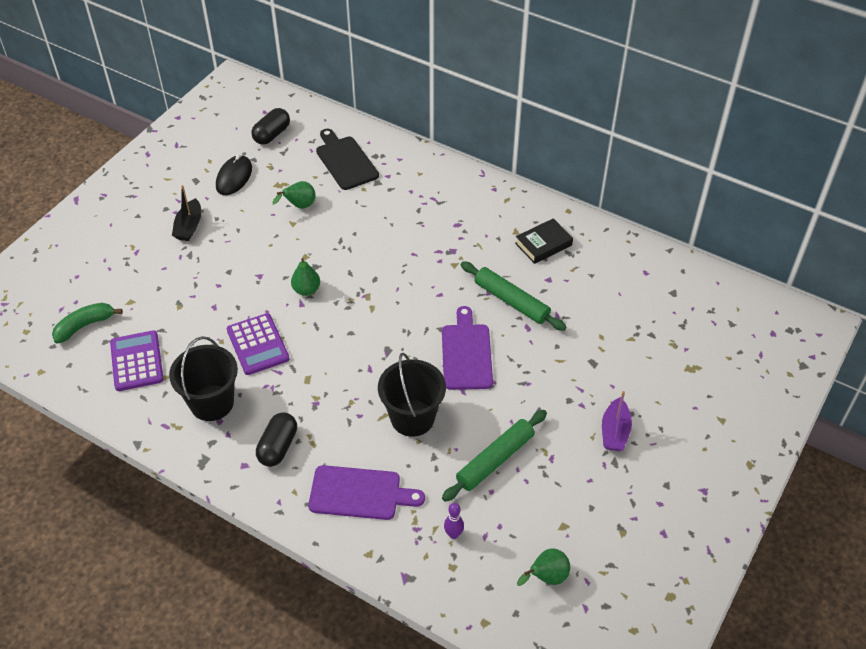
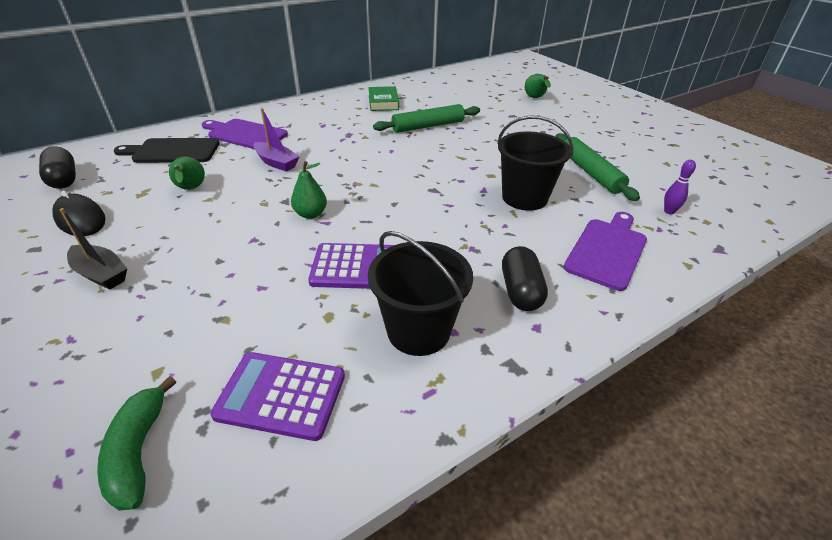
camera: 65 degrees left, 10 degrees down
(278, 447) = (520, 291): black capsule -> black capsule turned 45 degrees clockwise
(466, 353) = (467, 156): purple cutting board -> purple cutting board (245, 134)
(543, 244) = (383, 102): black book -> green book
(546, 577) = (719, 182): green pear -> green pear (535, 98)
(614, 432) = (581, 124): purple boat -> purple boat (276, 163)

